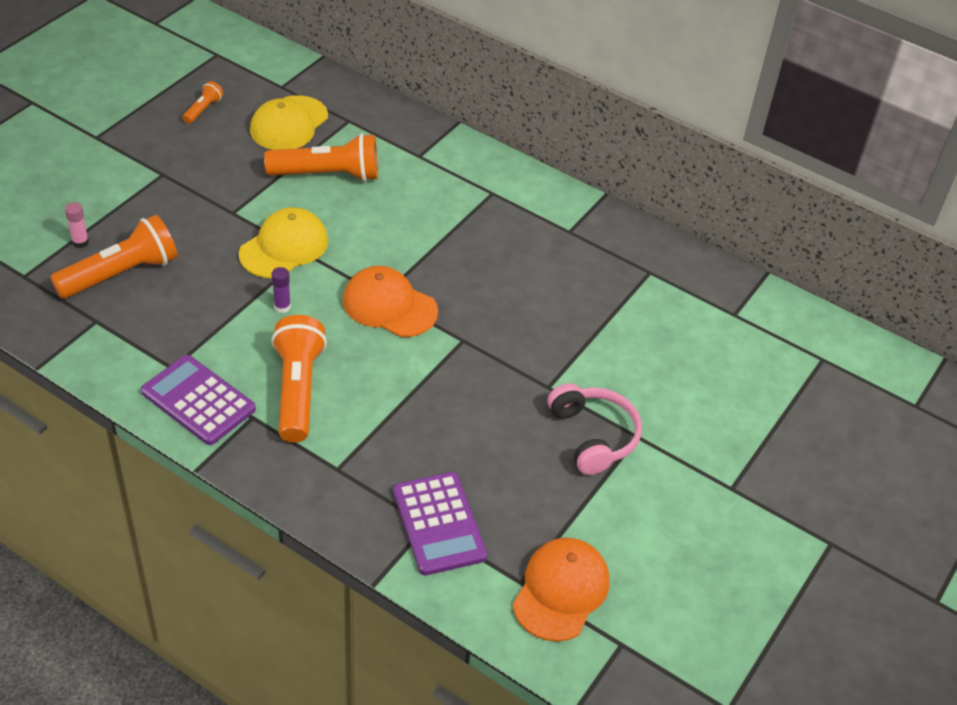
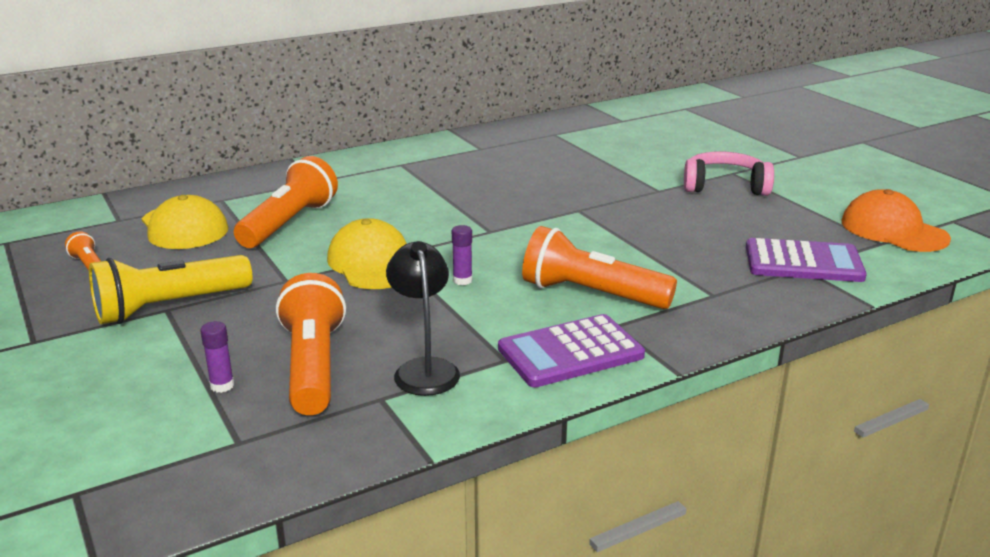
camera: 60 degrees left, 20 degrees down
(80, 242) = (222, 386): pink glue stick -> purple glue stick
(141, 329) = (424, 369): none -> black lamp
(165, 174) = (169, 307): none -> yellow flashlight
(389, 306) = (507, 231): orange cap -> none

